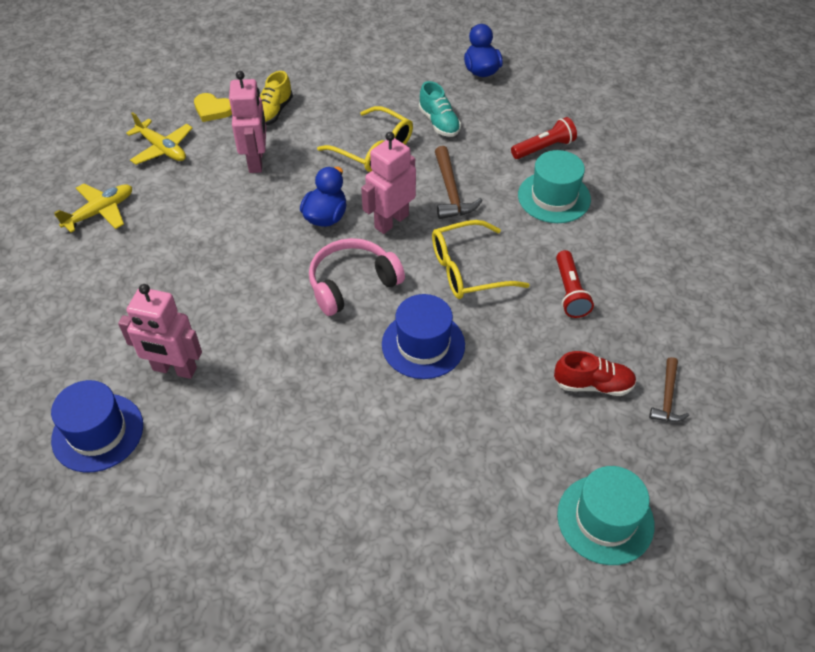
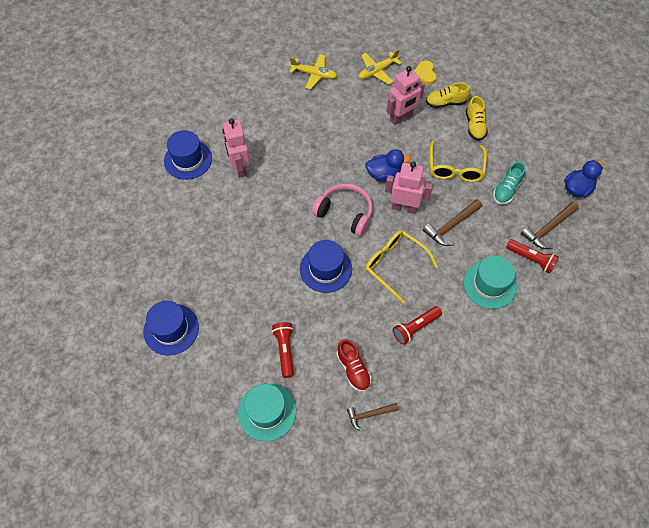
camera: 60 degrees right, 10 degrees up
(162, 149) = (377, 71): yellow plane -> yellow plane turned 45 degrees clockwise
(329, 105) = (474, 126): none -> yellow shoe
(392, 596) = (171, 329): none -> blue hat
(514, 116) = (548, 228): none -> brown hammer
(520, 451) = (285, 350): none -> red flashlight

